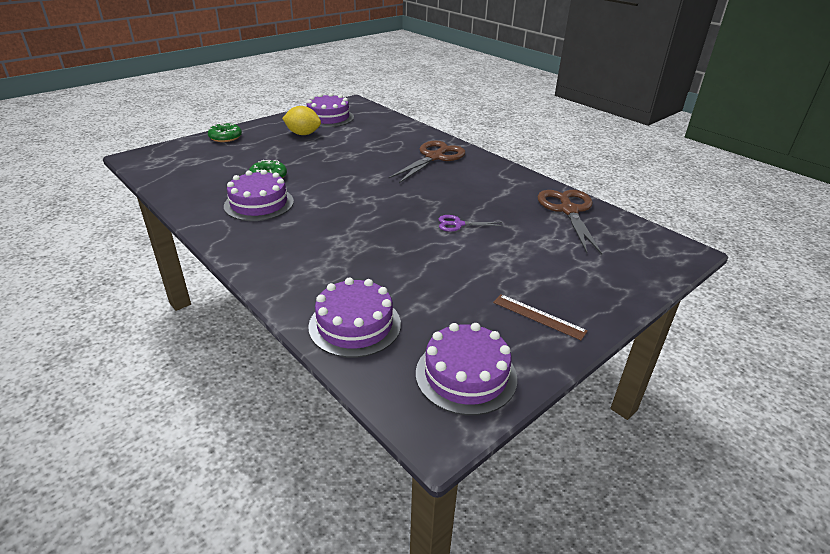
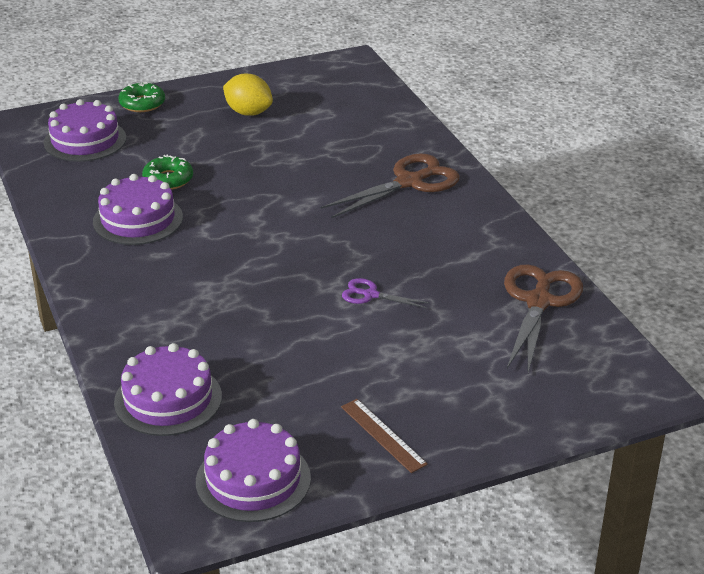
camera: 20 degrees right, 0 degrees up
(328, 117) = (300, 87): purple cake -> purple cake (85, 140)

